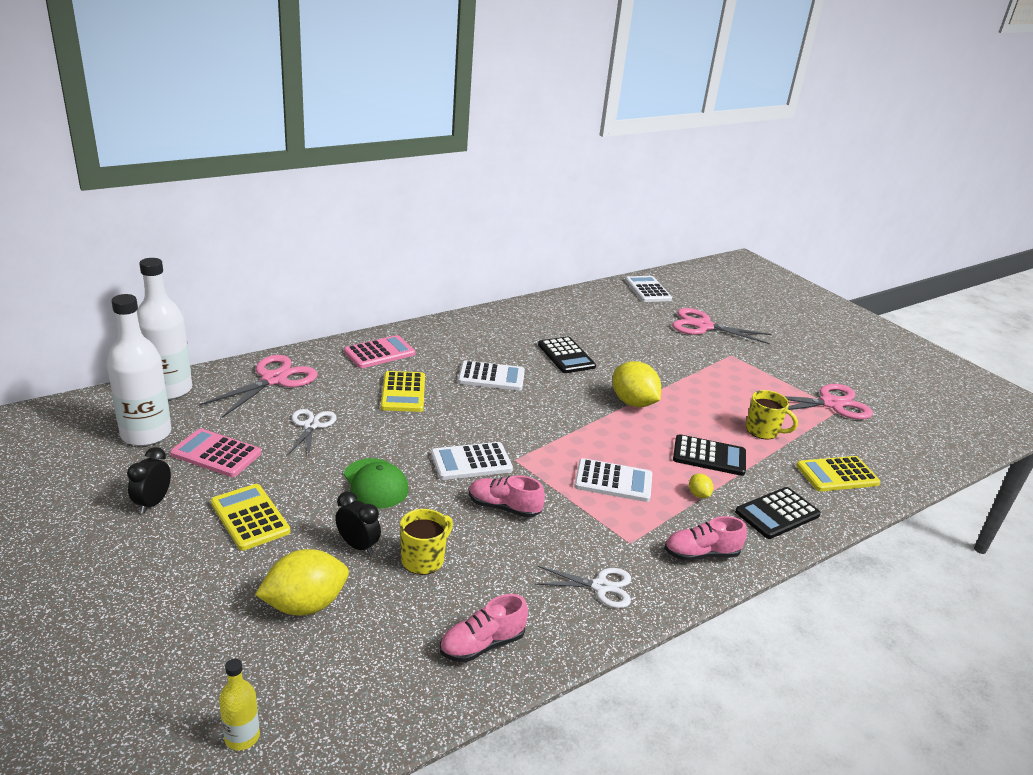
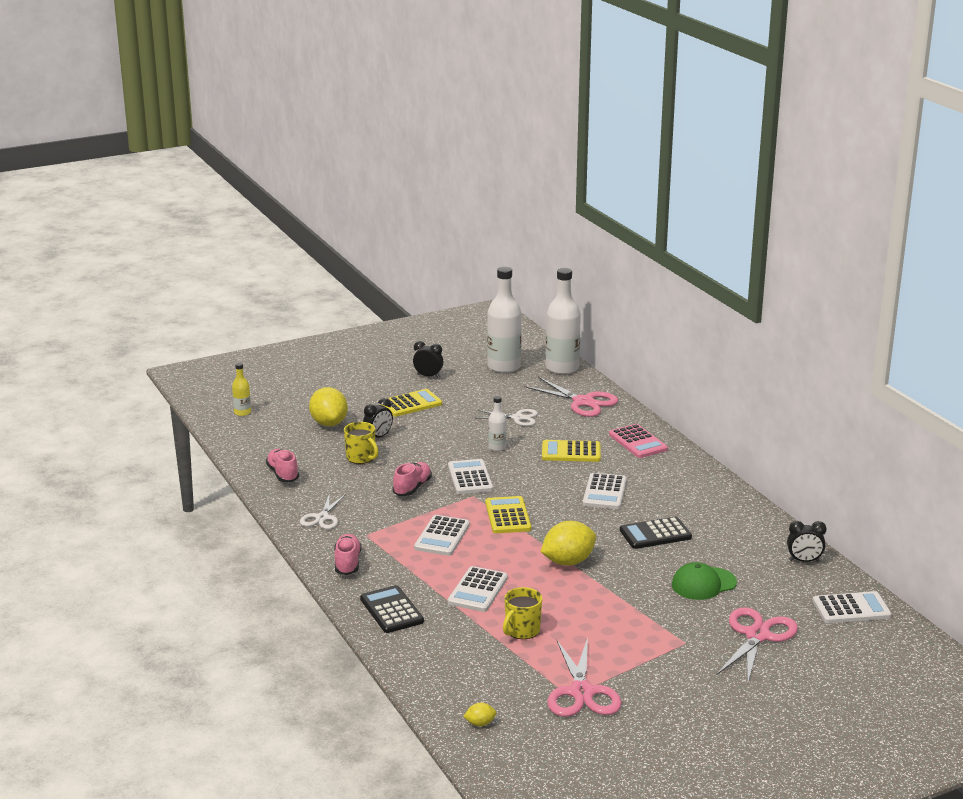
camera: 100 degrees right, 5 degrees down
(216, 454) = (481, 389): pink calculator -> none
(375, 484) = (444, 442): green cap -> green cap (703, 584)
(391, 442) = (497, 447): none -> white bottle
(587, 298) = (804, 561): none -> black clock
(698, 495) = (421, 575): yellow lemon -> yellow lemon (480, 723)
(709, 456) = (477, 590): black calculator -> white calculator
(837, 475) = (446, 660): yellow calculator -> yellow calculator (508, 516)

